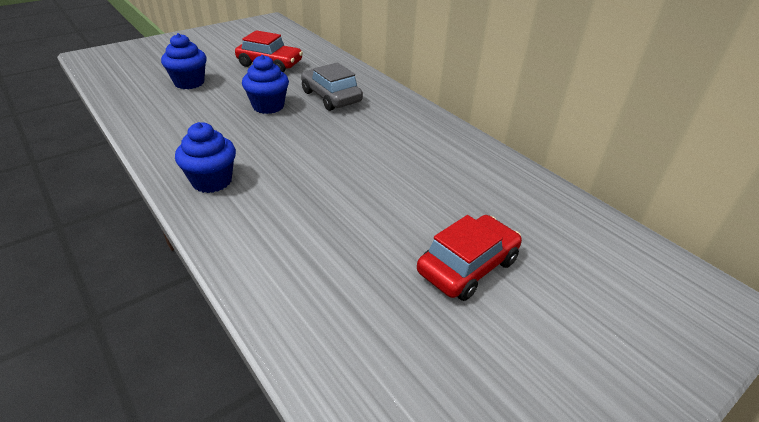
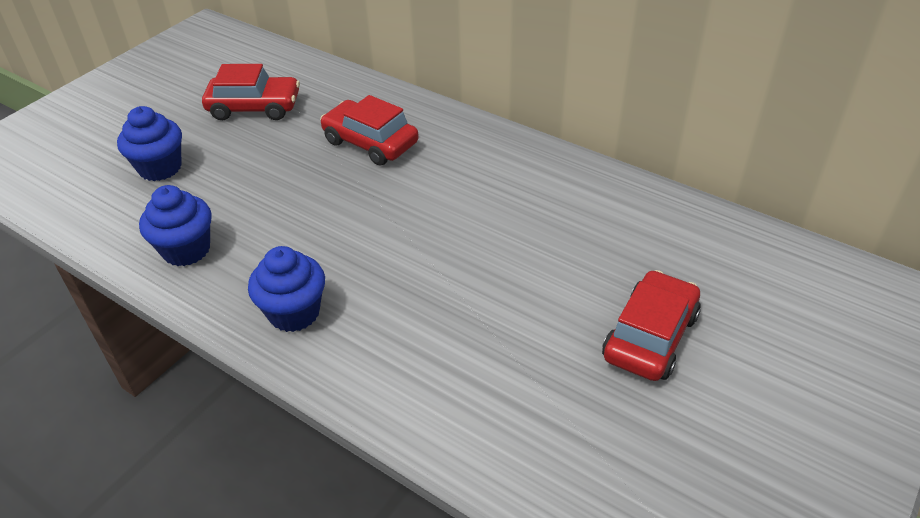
camera: 15 degrees left, 5 degrees up
(268, 106) = (295, 179): blue cupcake -> blue cupcake (186, 250)
(331, 97) = (370, 142): grey car -> red car

